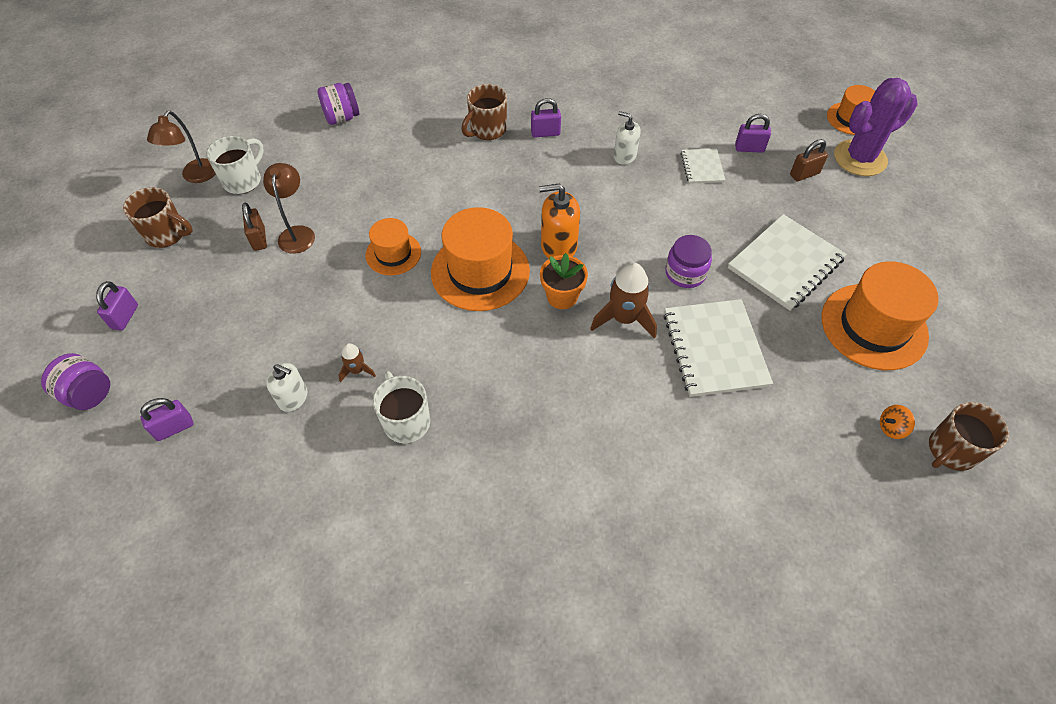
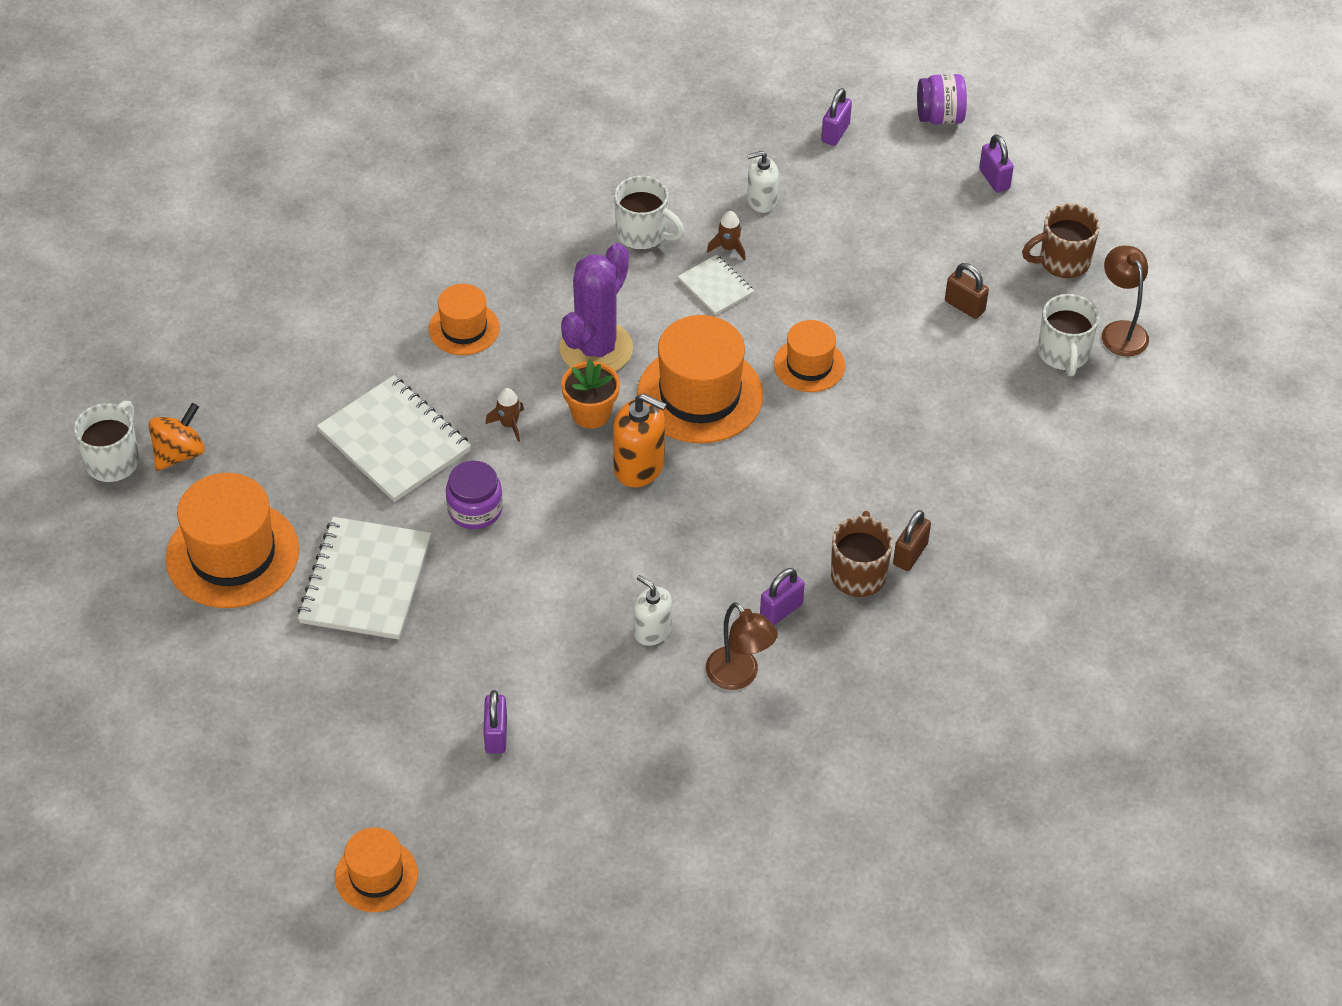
camera: 145 degrees right, 5 degrees down
(297, 233) = (933, 332): brown lamp -> brown lamp (739, 676)
(342, 117) = (1054, 491): purple jar -> none
(558, 246) = (639, 466): orange soap dispenser -> orange soap dispenser turned 60 degrees clockwise
(606, 415) = (464, 328): none -> orange hat
(624, 156) = (652, 631): white soap dispenser -> white soap dispenser turned 135 degrees counterclockwise
(624, 318) = (509, 424): brown rocket -> brown rocket, size x0.53
(702, 167) = (541, 668): white notebook -> white notebook (716, 286)
(749, 148) = (496, 735): purple padlock -> purple padlock turned 60 degrees counterclockwise
(804, 174) = (401, 730): brown padlock -> brown padlock (910, 554)
(860, 158) = (335, 801): purple cactus -> purple cactus (596, 349)
(891, 428) = (179, 453): orange spinning top -> orange spinning top, size x1.61
(950, 451) = (113, 460): brown mug -> white mug

